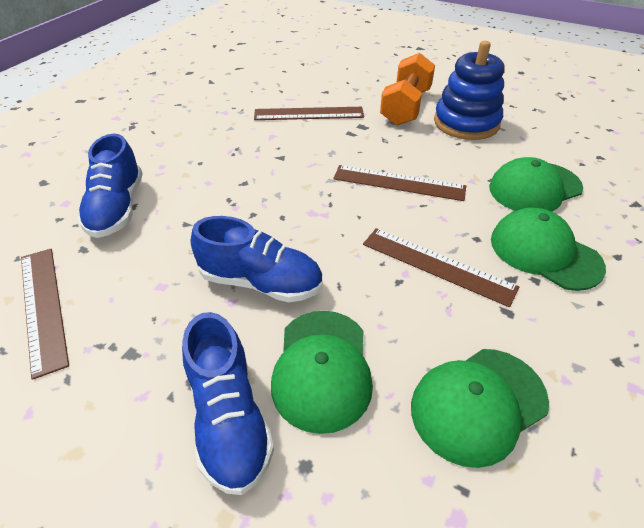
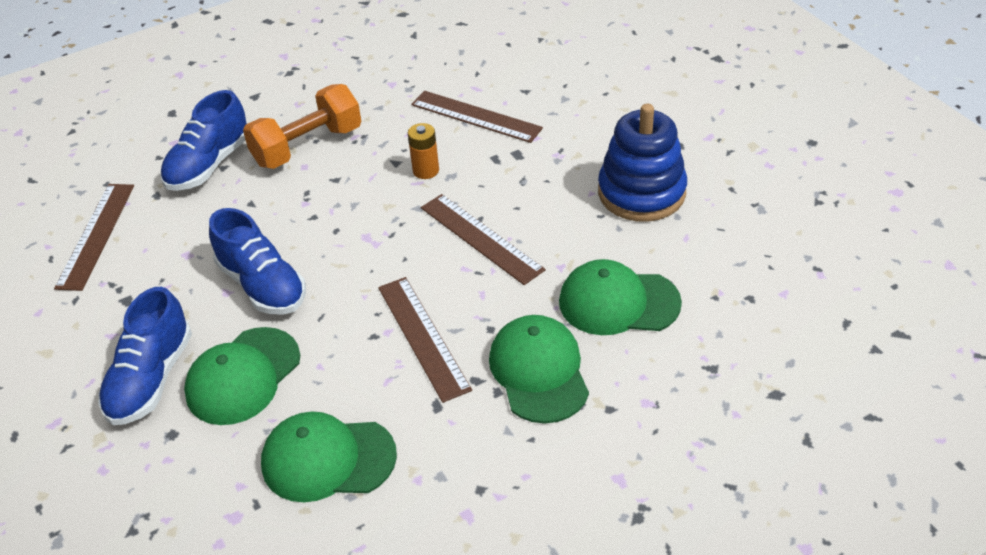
camera: 35 degrees right, 0 degrees up
(309, 155) = (426, 170): none -> orange battery
(405, 107) = (594, 145): orange dumbbell -> orange dumbbell (307, 146)

